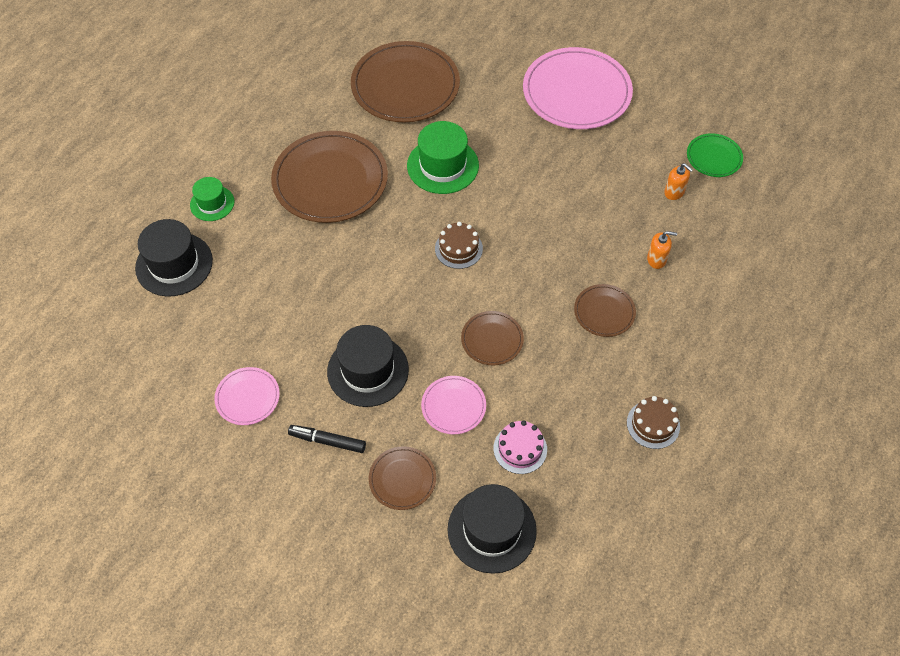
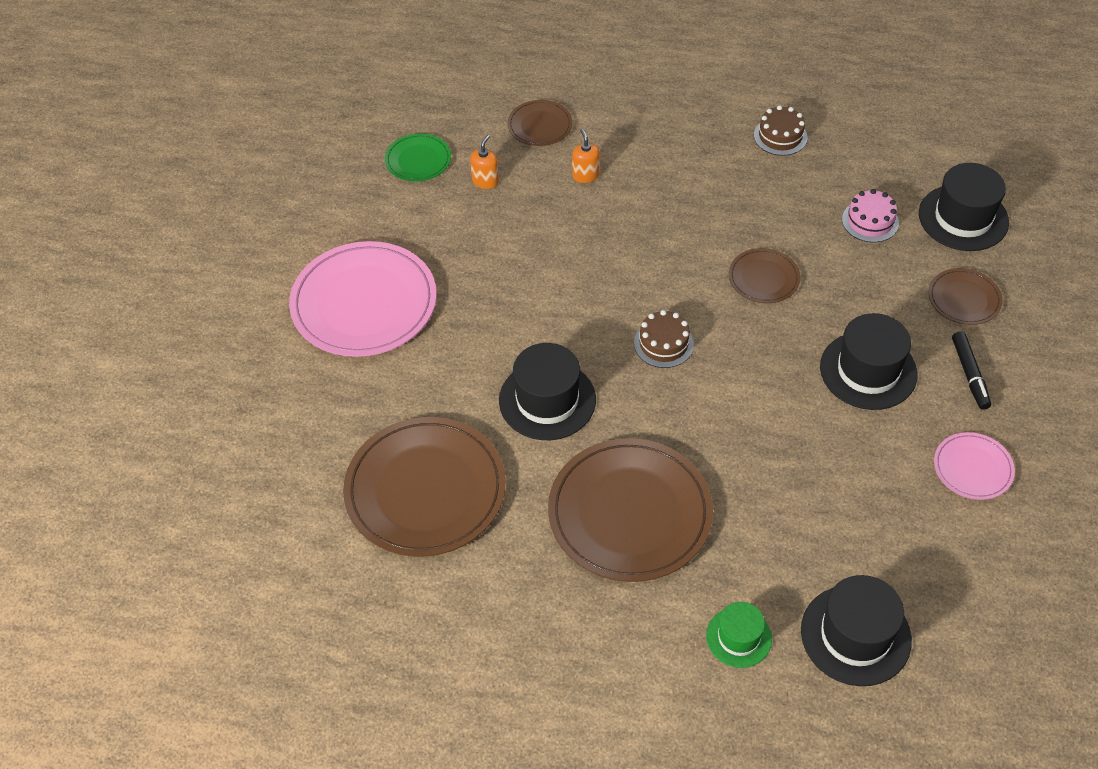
camera: 110 degrees left, 5 degrees down
(442, 165) = (547, 400): green hat -> black hat
(453, 406) = (860, 285): pink plate -> none
(604, 312) = (675, 199): brown plate -> brown plate (540, 125)

